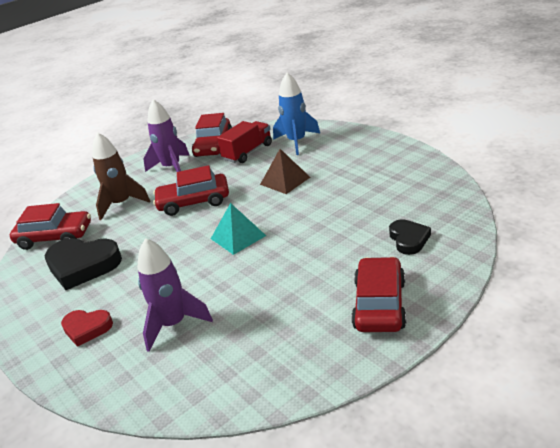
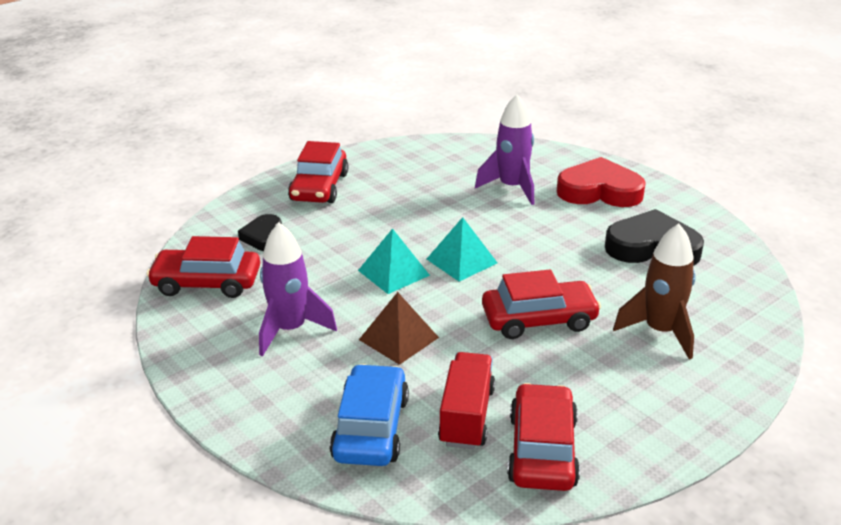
camera: 175 degrees right, 0 degrees up
(55, 237) = (729, 289): red car -> red car (207, 283)
(87, 329) = (599, 191): red heart -> red heart, size x1.73
(172, 168) = (609, 399): purple rocket -> purple rocket (290, 330)
(248, 152) = (467, 416): red truck -> red truck turned 150 degrees clockwise
(291, 221) = (393, 272): none -> turquoise pyramid
(297, 142) = (371, 428): blue rocket -> blue car

